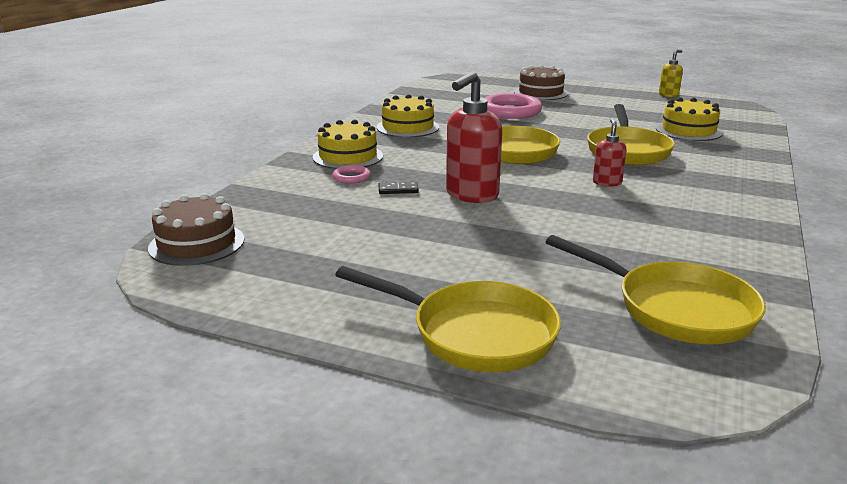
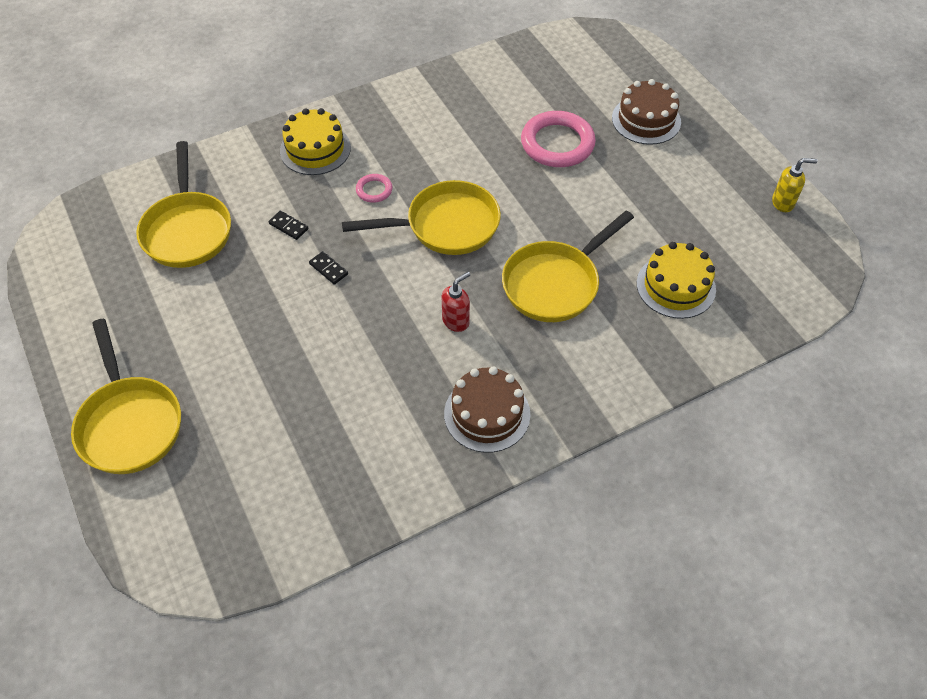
camera: 40 degrees right, 30 degrees up
(197, 243) = (96, 215): brown cake -> brown cake (487, 414)
(351, 177) = (280, 185): pink ring -> pink ring (374, 190)
(408, 127) = (423, 123): yellow cake -> none
(471, 195) = (328, 269): red soap dispenser -> black domino
(676, 309) = (267, 495): yellow pan -> yellow pan (187, 230)

